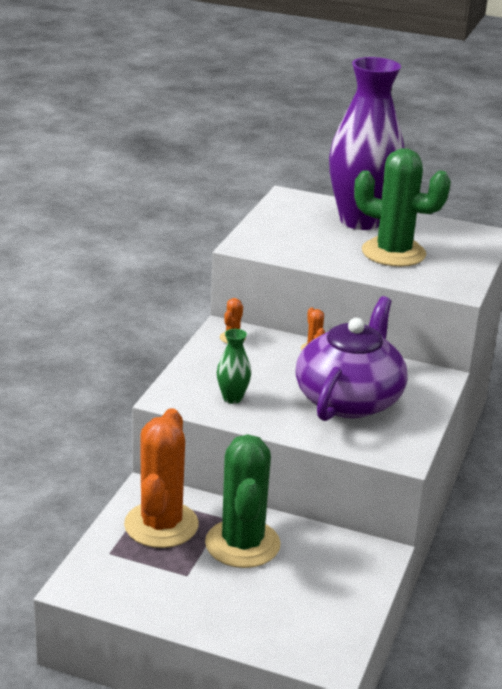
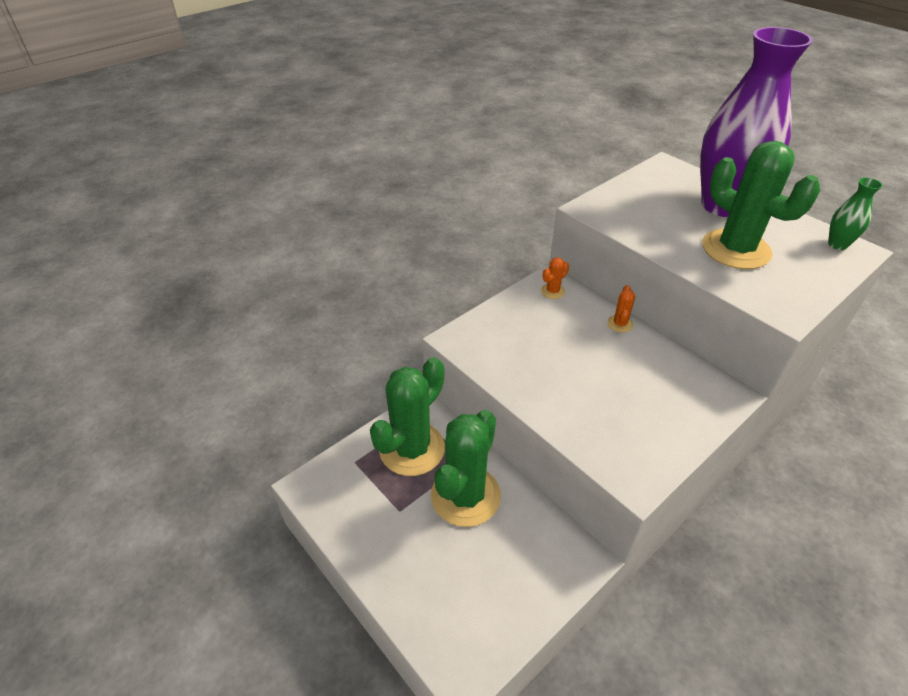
camera: 30 degrees right, 15 degrees up
(161, 525) = (412, 449): orange cactus -> green cactus
(232, 398) = (511, 356): green vase -> green vase (837, 244)
(349, 399) = (621, 392): purple teapot -> none

